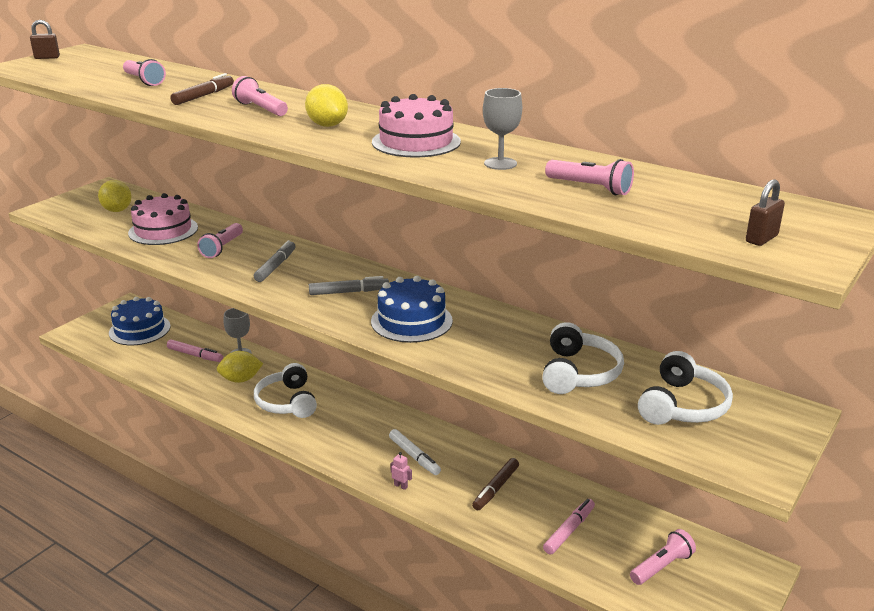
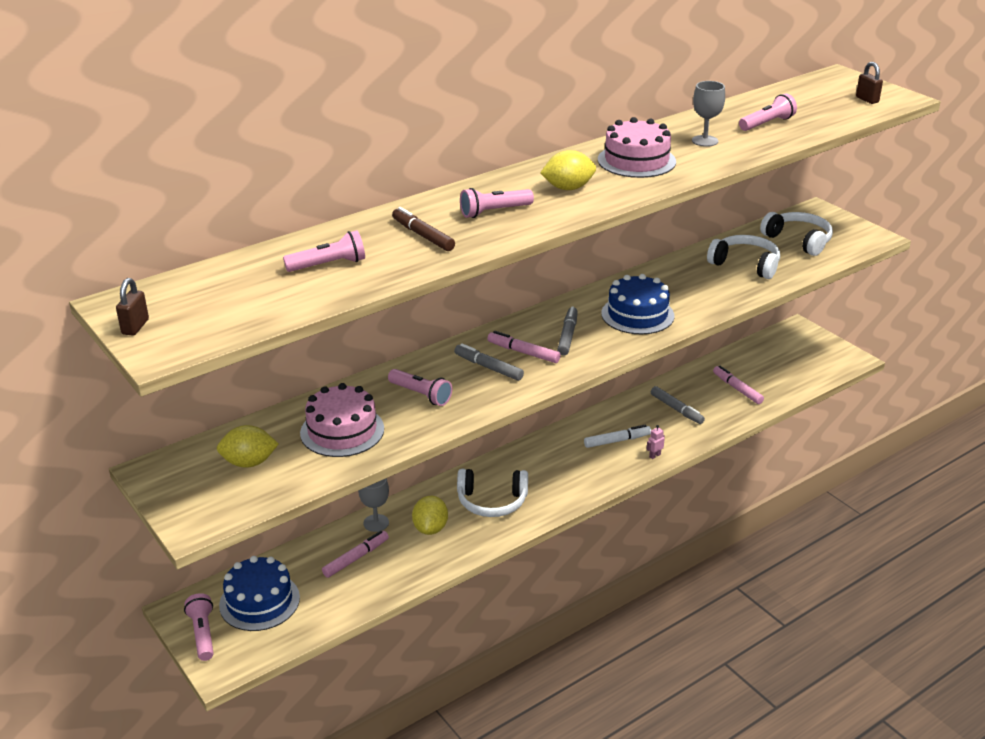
camera: 70 degrees left, 5 degrees up
(308, 277) = (523, 352): none -> pink marker
(495, 488) = (676, 409): brown marker -> grey marker
(662, 566) = (785, 362): pink flashlight -> pink flashlight (203, 634)

